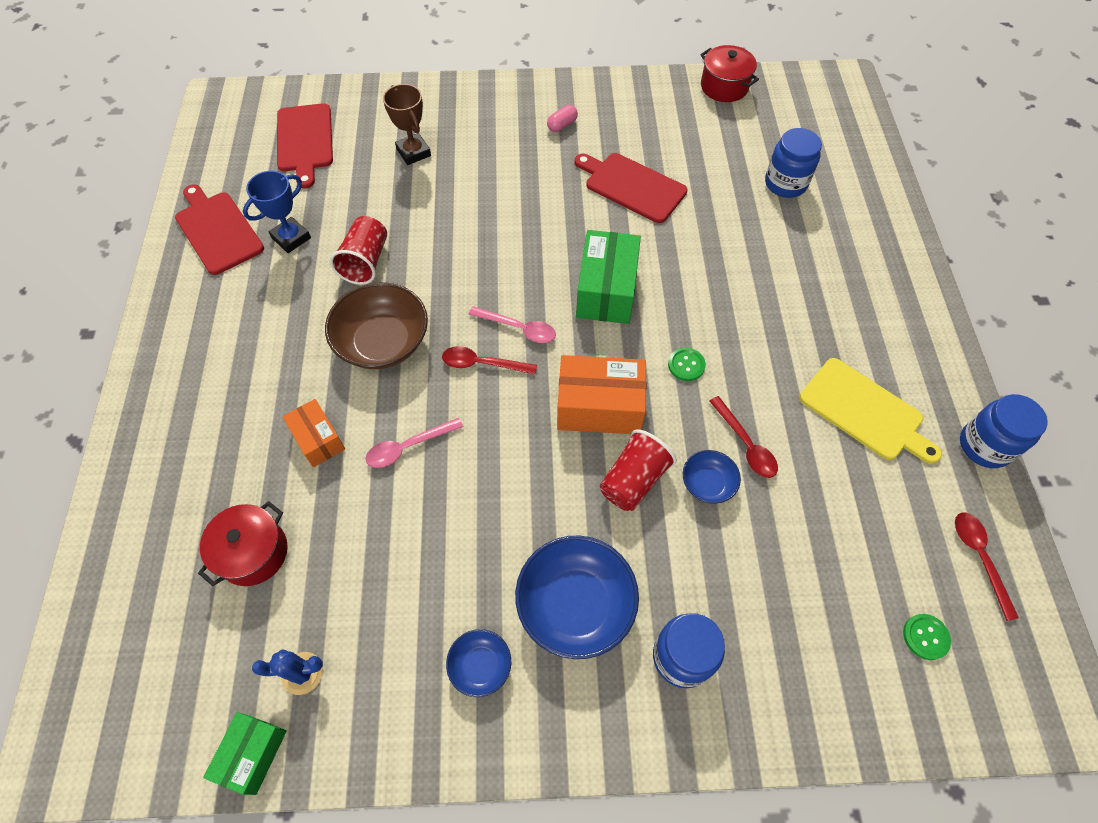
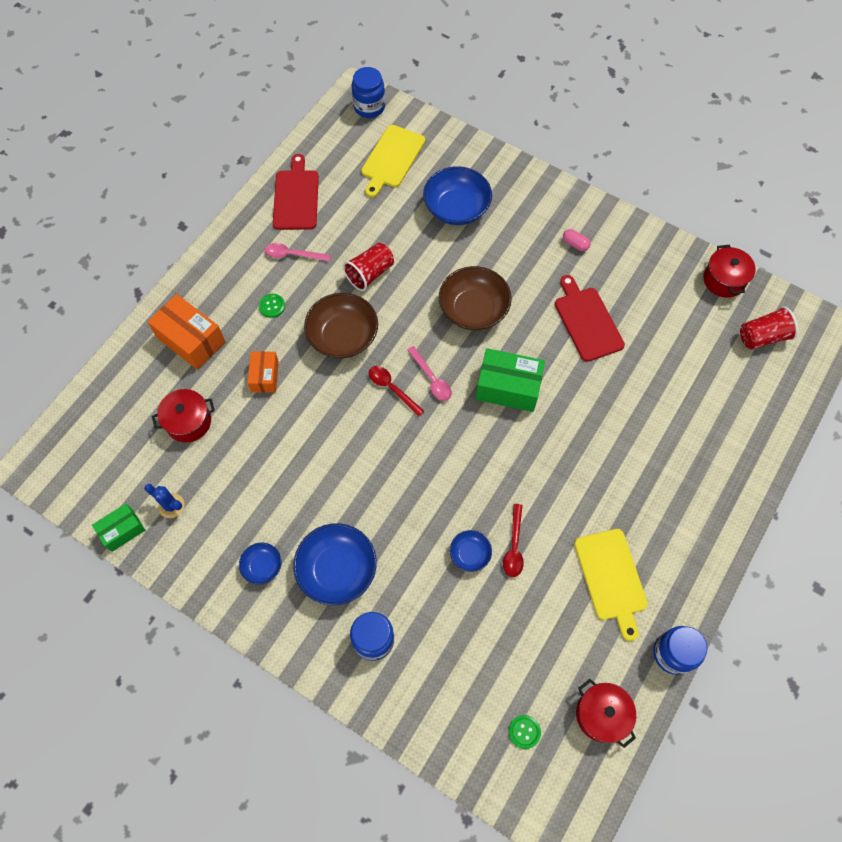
camera: 35 degrees right, 5 degrees up
(291, 238) = (336, 229): blue trophy -> none
(305, 141) = (392, 159): red cutting board -> yellow cutting board
(408, 447) = (311, 414): pink spoon -> pink spoon (293, 255)
(413, 152) = (456, 208): brown trophy -> blue bowl
(508, 236) = (473, 309): none -> brown bowl
(562, 125) = (575, 244): pink capsule -> pink capsule turned 45 degrees clockwise
(599, 407) = (442, 462): orange box -> orange box (191, 340)
(606, 290) = (508, 387): green box -> green box turned 60 degrees clockwise
(633, 480) = (426, 522): red cup -> red cup (762, 337)
(686, 365) = (519, 471): green button -> green button (272, 306)
(785, 183) = (702, 385): blue jar -> blue jar (369, 107)
(979, 558) = (601, 714): red spoon -> red pot

